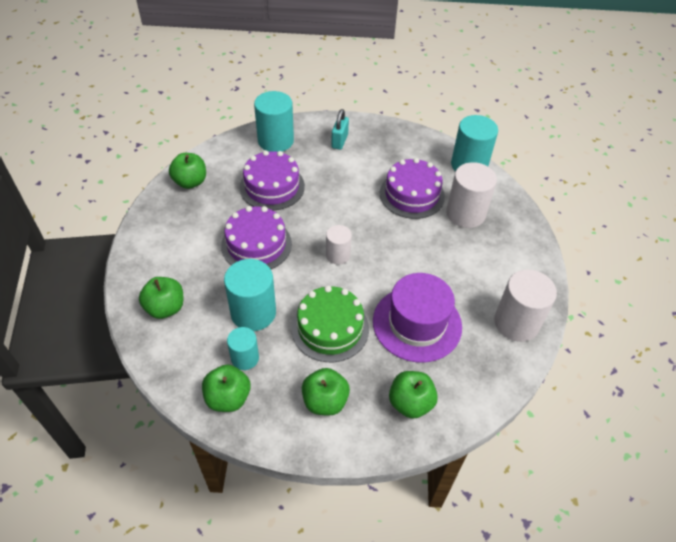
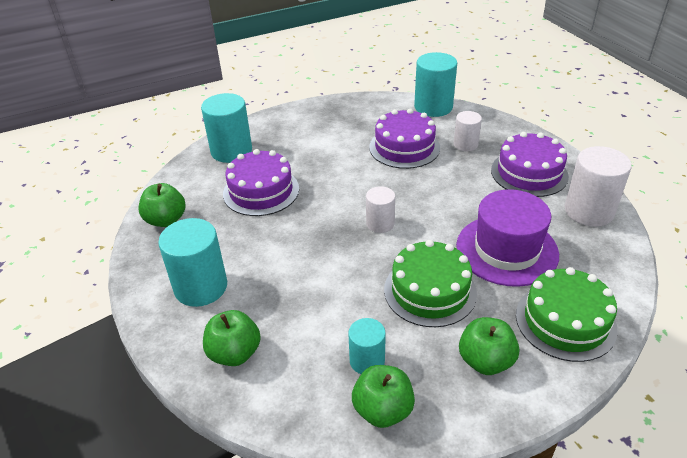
camera: 25 degrees left, 10 degrees down
(253, 312) = (339, 312): turquoise cylinder -> turquoise cylinder (201, 287)
(256, 244) = (288, 248): purple cake -> purple cake (529, 173)
(339, 141) = (297, 129): turquoise padlock -> none
(410, 403) = (565, 321): green apple -> green cake
(465, 214) = (465, 144): white cylinder -> white cylinder, size x0.59

